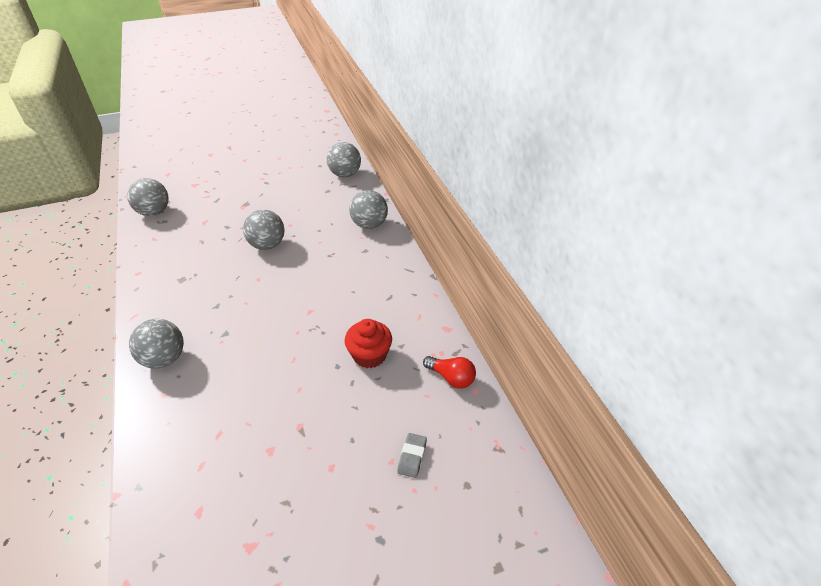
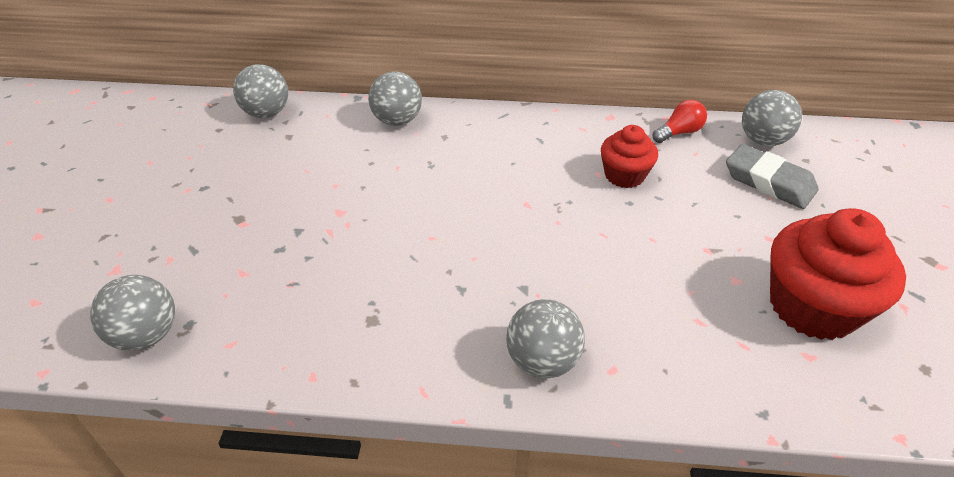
camera: 65 degrees left, 0 degrees up
(254, 509) = (812, 307): none -> red cupcake
(267, 245) = (364, 215): grey ball -> grey ball (762, 140)
(412, 457) = (769, 182): grey eraser -> grey eraser, size x1.96

